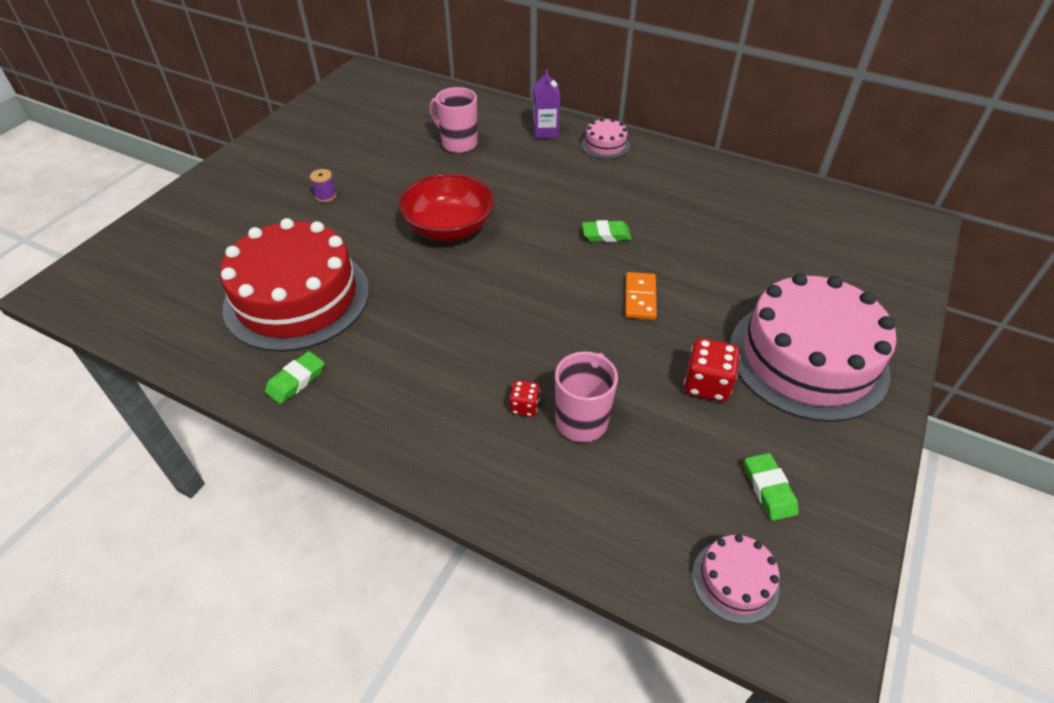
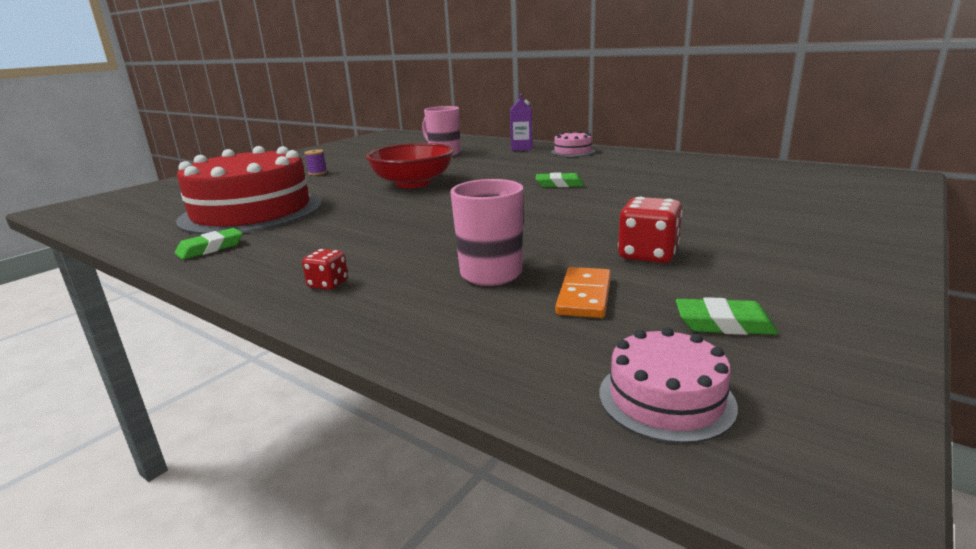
camera: 10 degrees right, 25 degrees down
(524, 406) = (431, 264): red dice -> red dice (328, 284)
(640, 298) = (583, 211): orange domino -> orange domino (584, 296)
(769, 489) = (723, 323): green eraser -> green eraser turned 75 degrees counterclockwise
(807, 358) = (774, 241): pink cake -> none

